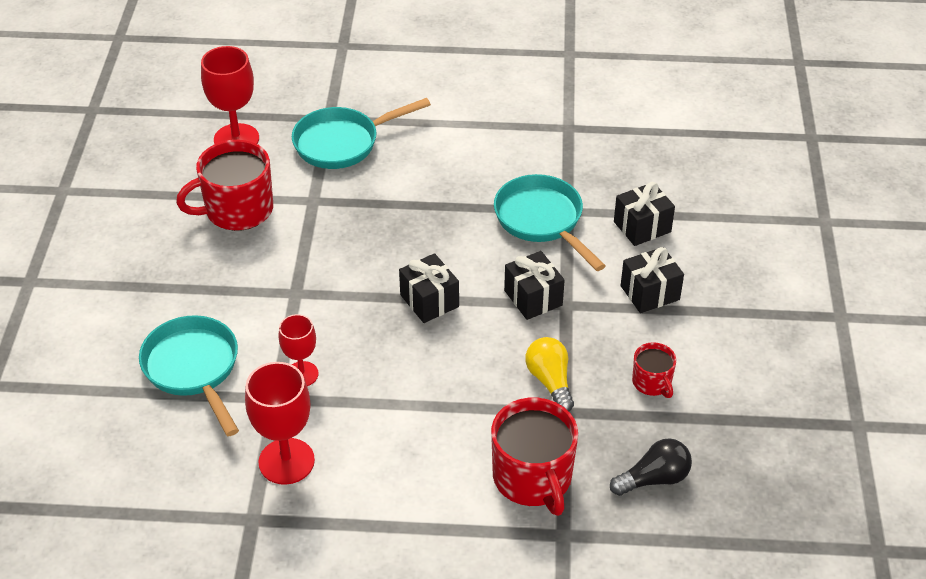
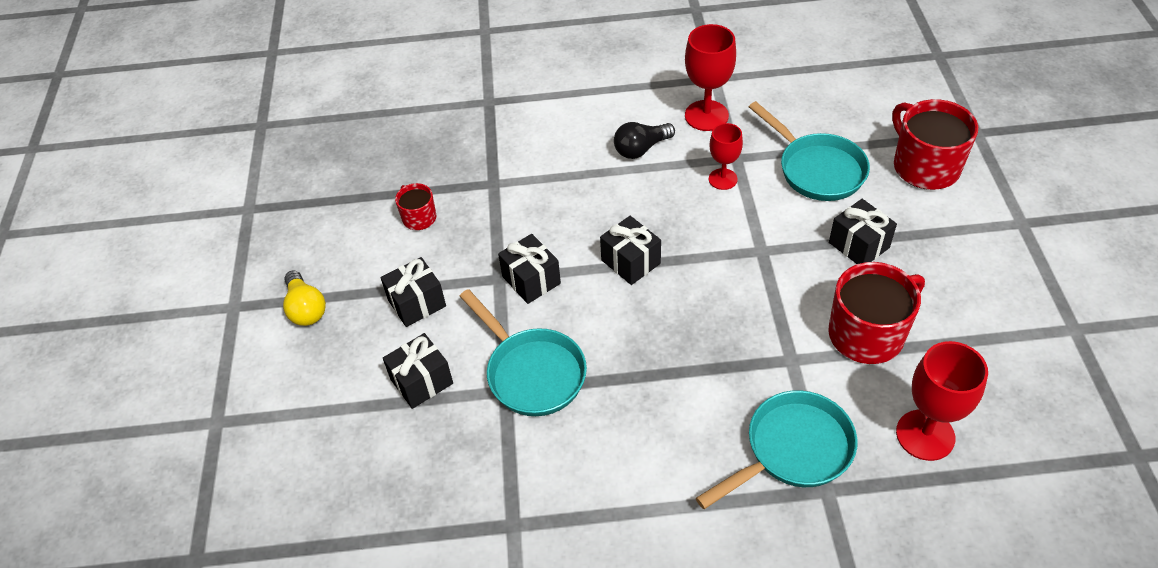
camera: 175 degrees right, 5 degrees up
(199, 284) = (859, 245): none -> black gift
(533, 478) = (514, 132): red mug -> red mug (925, 166)
(550, 381) = (507, 205): yellow light bulb -> yellow light bulb (306, 308)
(653, 479) = (421, 145): black light bulb -> black light bulb (641, 149)

